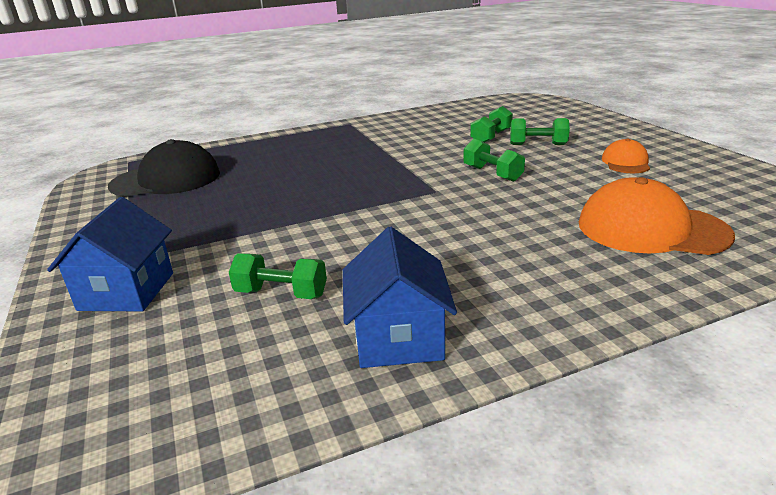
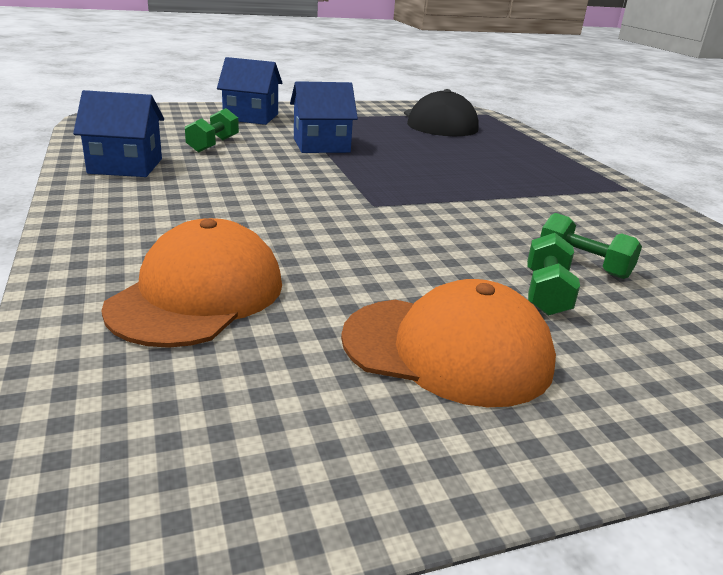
camera: 90 degrees right, 0 degrees up
(267, 228) = (321, 145): none -> blue house
(492, 174) = (420, 240): green dumbbell -> none
(625, 162) = (447, 350): orange cap -> orange cap, size x1.86

